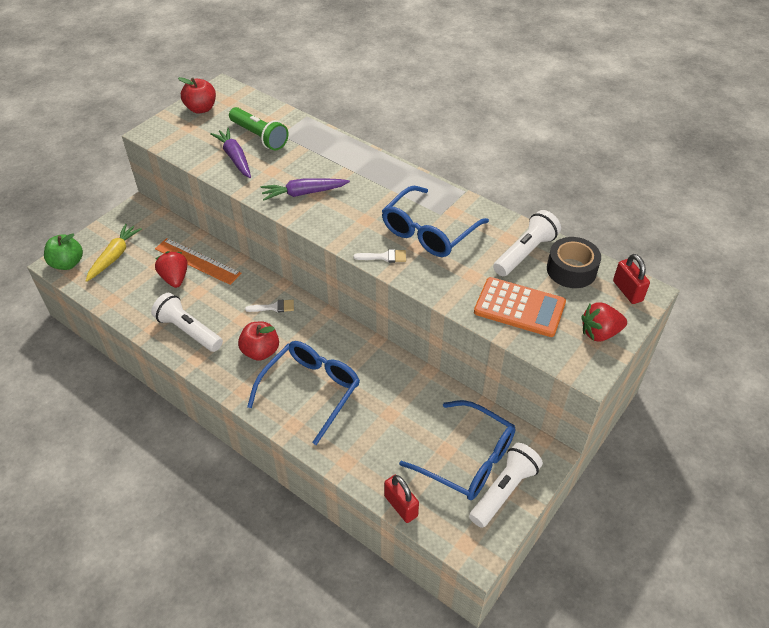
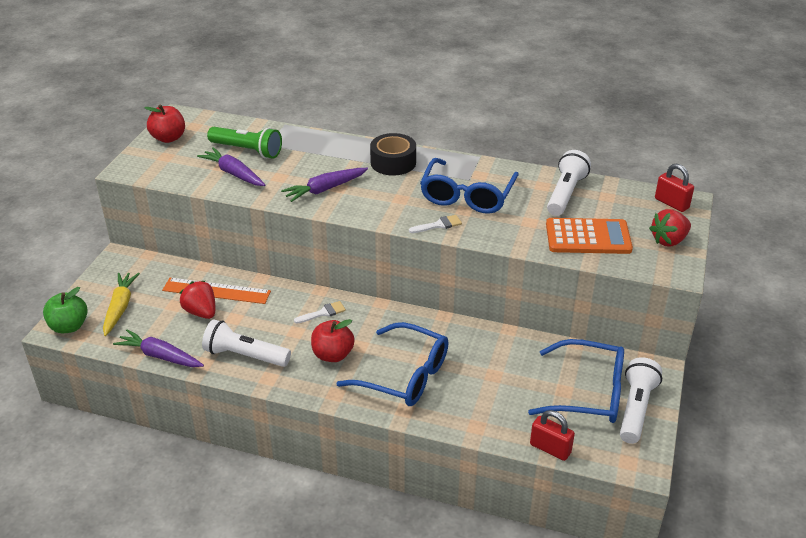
camera: 20 degrees left, 10 degrees down
(122, 311) = (160, 356): none -> purple carrot
(311, 390) = (404, 375): blue glasses -> blue glasses turned 105 degrees clockwise
(571, 270) = (614, 198): black tape -> black tape (393, 162)

